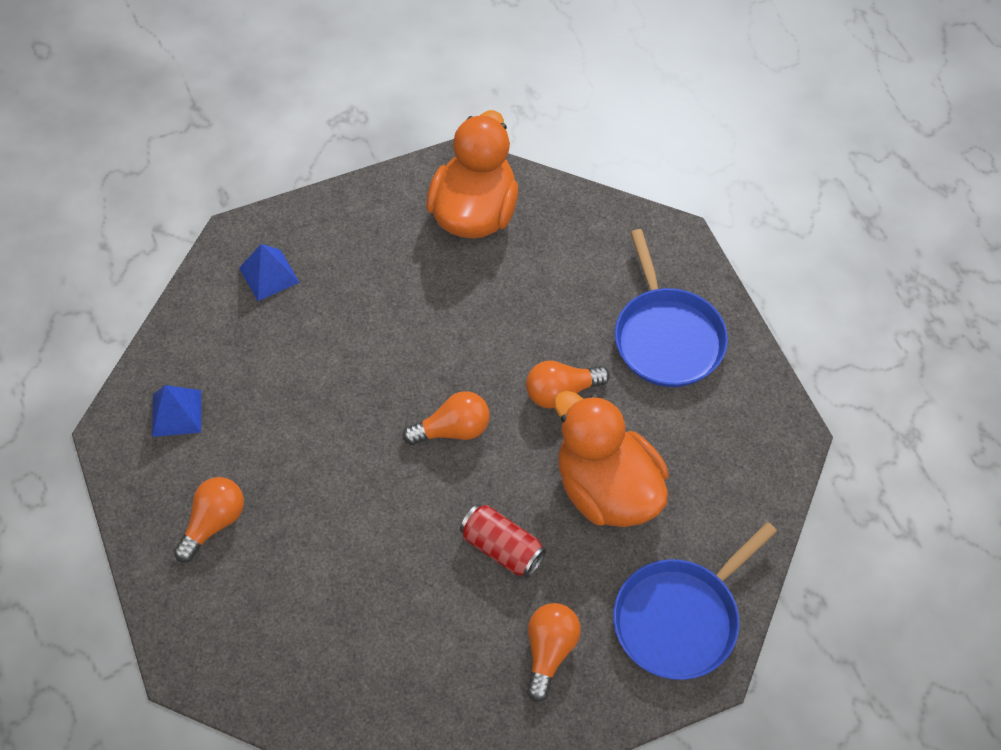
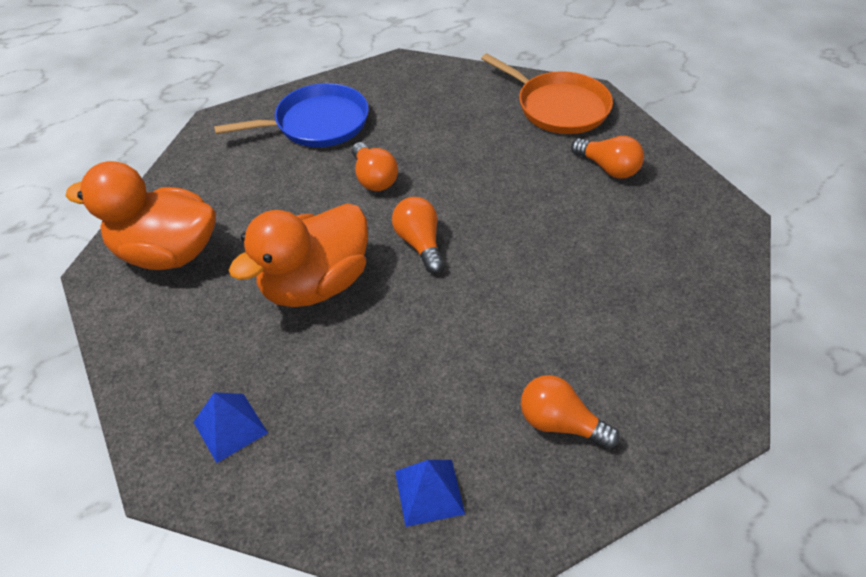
camera: 95 degrees left, 10 degrees down
(502, 548) = (528, 201): red can -> none
(549, 651) = (608, 168): orange light bulb -> orange light bulb turned 150 degrees counterclockwise
(607, 489) = (461, 147): orange duck -> orange duck (315, 284)
(680, 618) = (558, 107): blue pan -> orange pan

